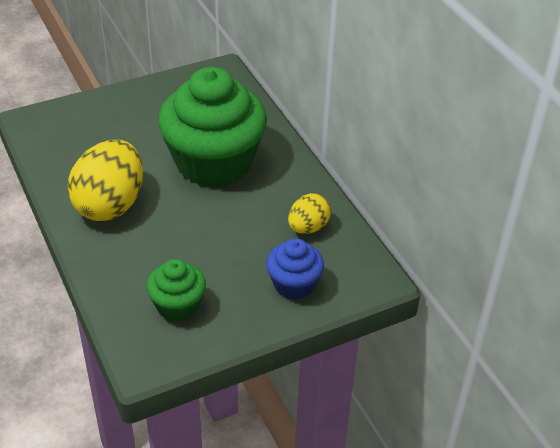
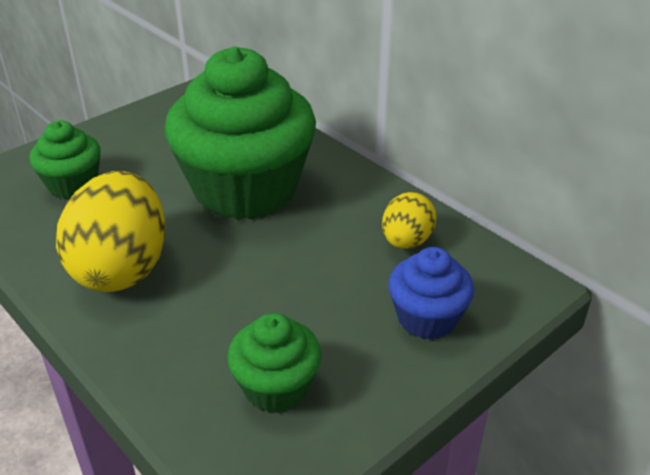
camera: 15 degrees left, 5 degrees down
(97, 134) = (72, 184): none -> green cupcake

